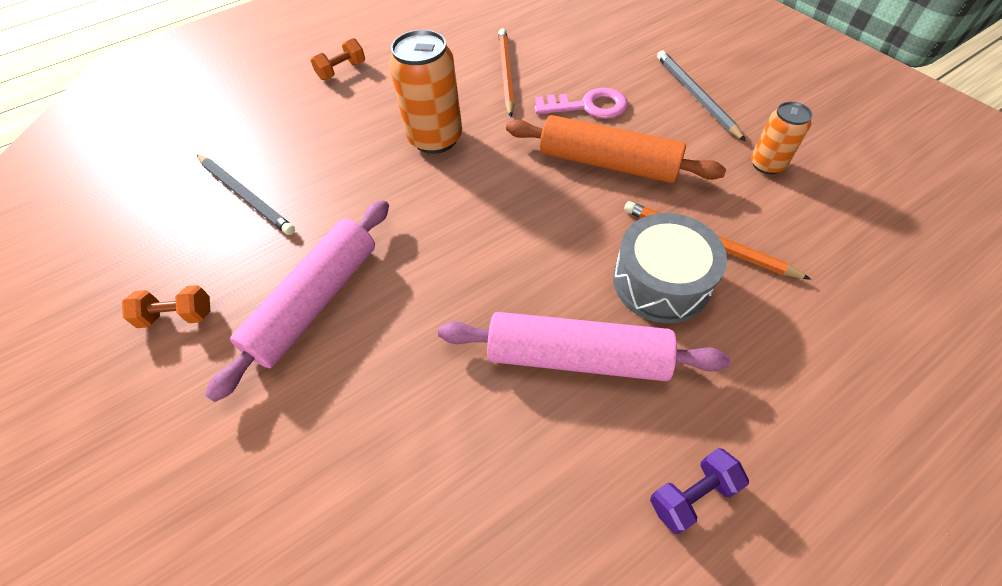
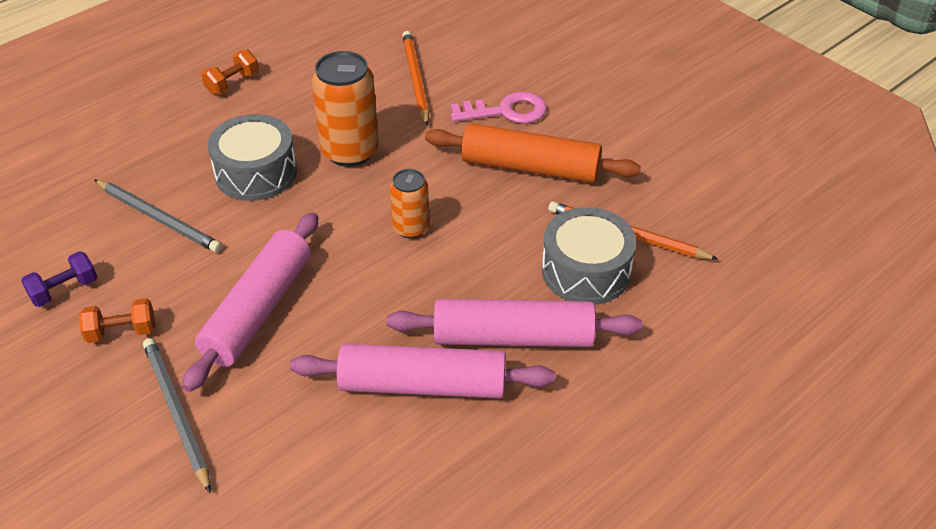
camera: 10 degrees left, 10 degrees down
(344, 155) = (256, 172): none -> grey drum
(471, 410) = (422, 385): none -> pink rolling pin
(692, 495) = (616, 429): purple dumbbell -> purple dumbbell (64, 290)
(695, 96) = (615, 96): grey pencil -> grey pencil (176, 413)
(767, 164) = (684, 161): orange can -> orange can (411, 228)

